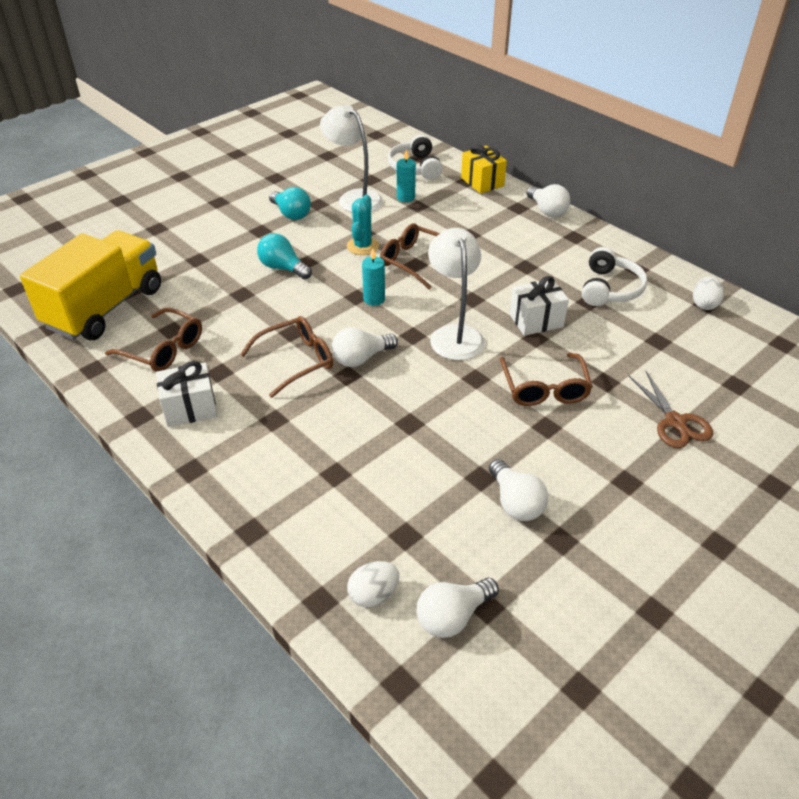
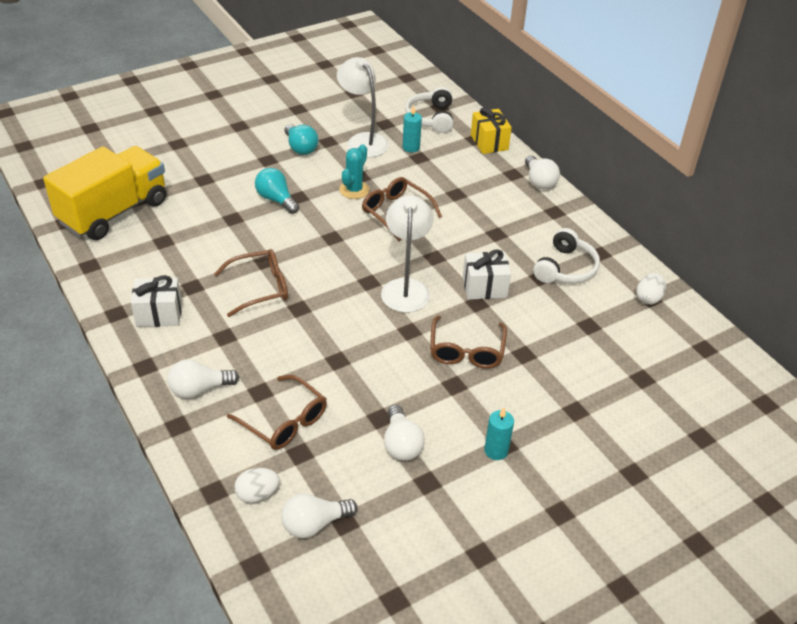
camera: 10 degrees right, 0 degrees up
(163, 349) = (152, 258): brown glasses -> brown glasses (284, 421)
(361, 358) = (316, 295): white light bulb -> white light bulb (199, 389)
(374, 299) = (346, 243): turquoise candle -> turquoise candle (496, 451)
(675, 422) = (570, 401): brown scissors -> none

